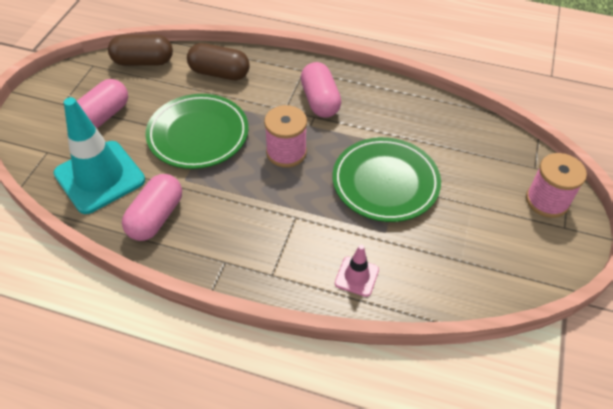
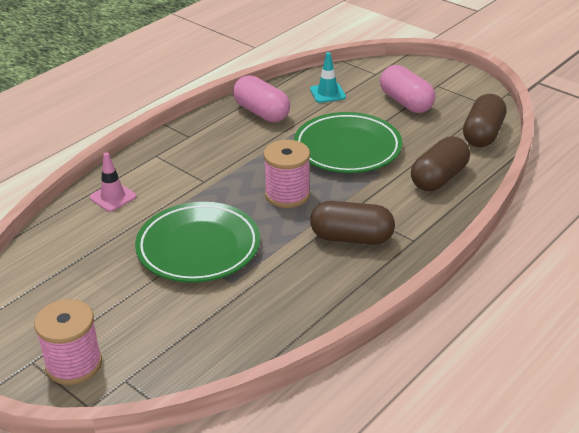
camera: 115 degrees right, 15 degrees down
(99, 177) = (327, 93): turquoise traffic cone -> turquoise traffic cone, size x0.47
(320, 101) = (351, 238): pink capsule -> brown capsule

